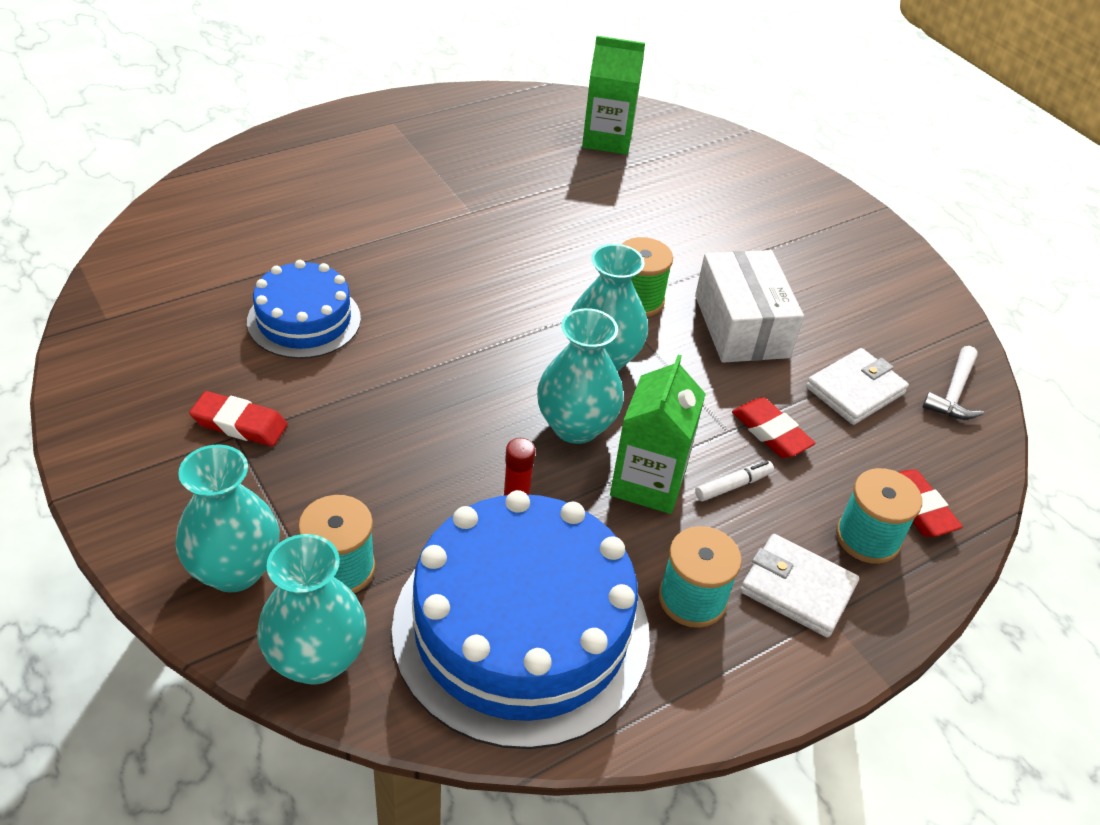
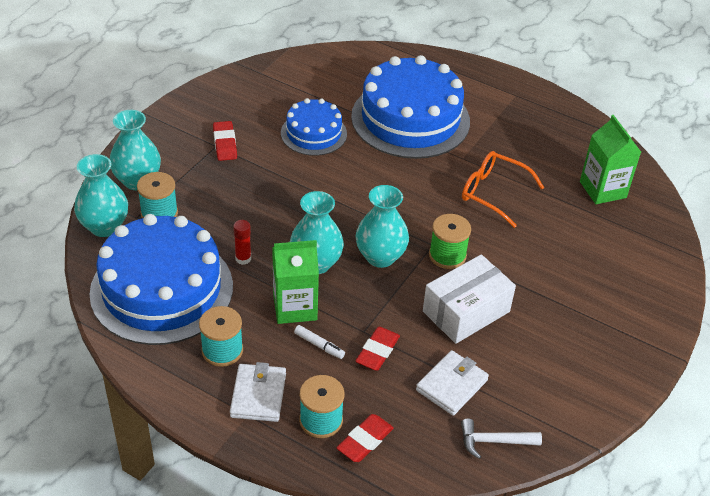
camera: 65 degrees right, 0 degrees up
(357, 220) = (410, 119): none -> blue cake
(553, 216) = (493, 193): none -> orange glasses
(855, 390) = (451, 385): white wallet -> white wallet turned 75 degrees counterclockwise

